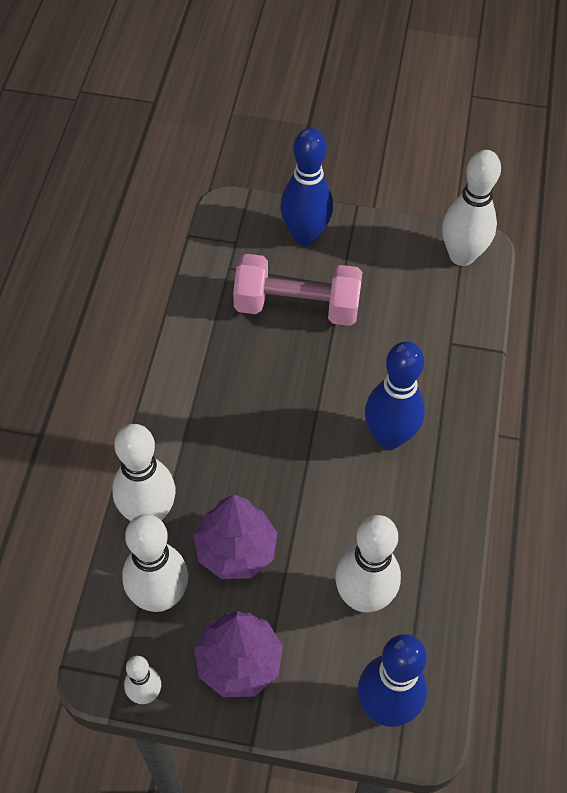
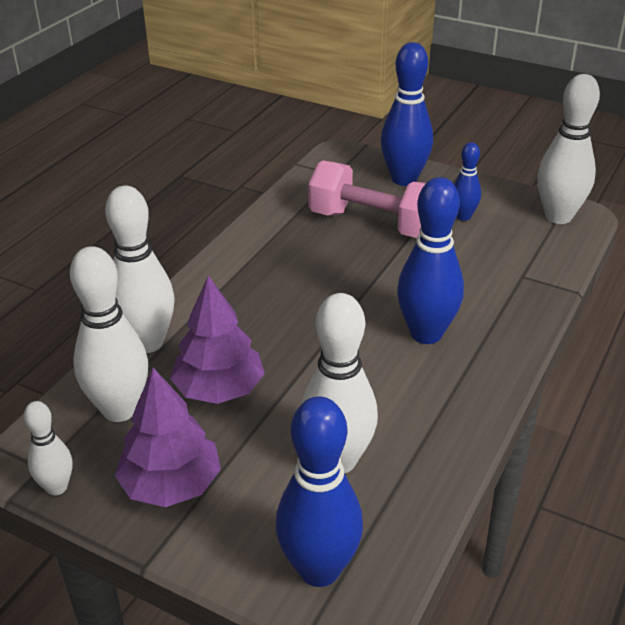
camera: 20 degrees right, 20 degrees down
(376, 276) = (463, 216): none -> blue bowling pin

